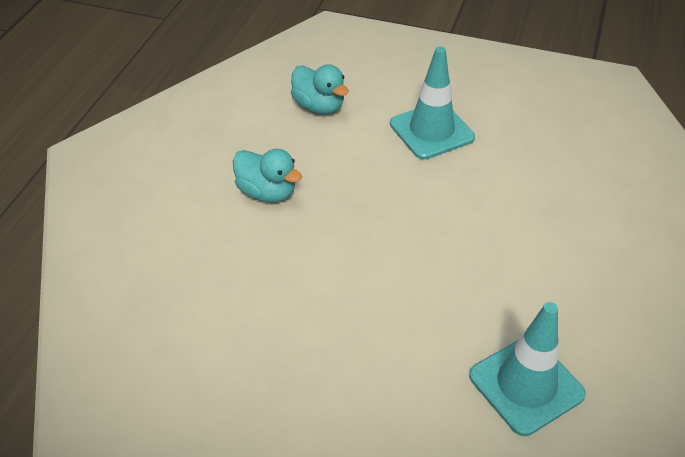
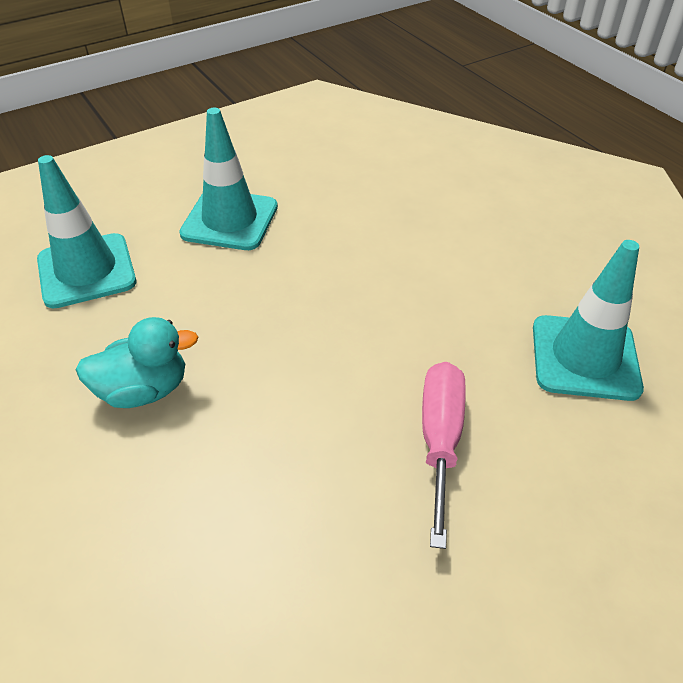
camera: 50 degrees left, 0 degrees up
(319, 106) = (86, 271): turquoise duck -> turquoise traffic cone
(369, 344) = (440, 439): none -> pink screwdriver

